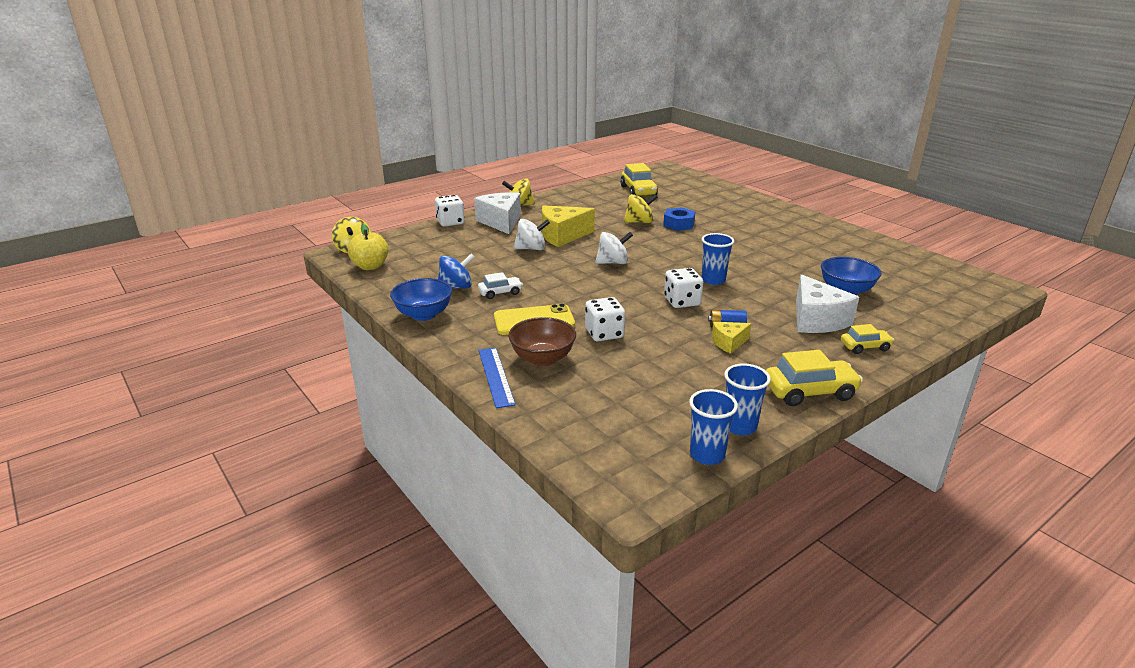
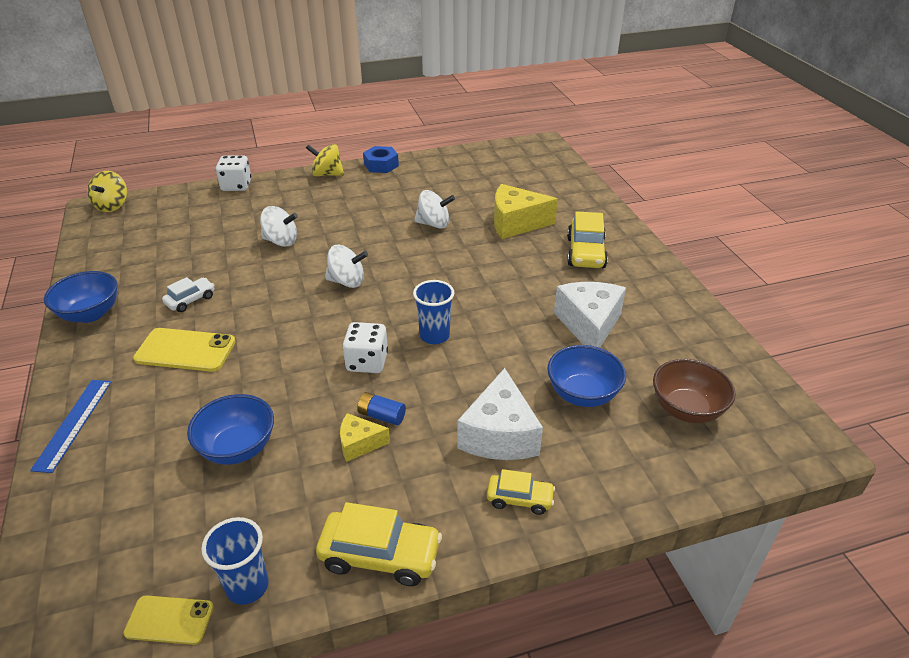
camera: 20 degrees right, 10 degrees up
(370, 266) = (105, 233): yellow apple -> none
(456, 287) = (156, 282): blue spinning top -> none
(500, 293) = (190, 300): white car -> white car turned 45 degrees counterclockwise
(501, 222) = (286, 195): white cheese -> white cheese (589, 325)
(542, 358) = (142, 410): brown bowl -> brown bowl (686, 409)
(562, 236) = (331, 228): yellow cheese -> yellow cheese (516, 223)
(604, 334) = (238, 390): white dice -> none
(638, 191) = (476, 175): yellow car -> yellow car (585, 253)
(639, 222) = (434, 224): yellow spinning top -> white spinning top
(644, 363) = (238, 448): none -> blue bowl
(678, 224) = (475, 236): blue nut -> blue nut (381, 165)
(707, 455) = (169, 620): blue cup -> yellow phone

